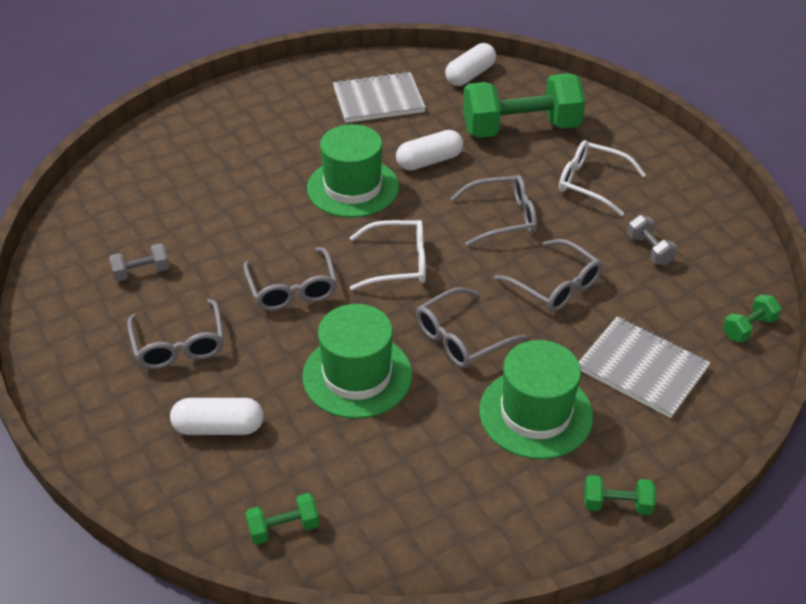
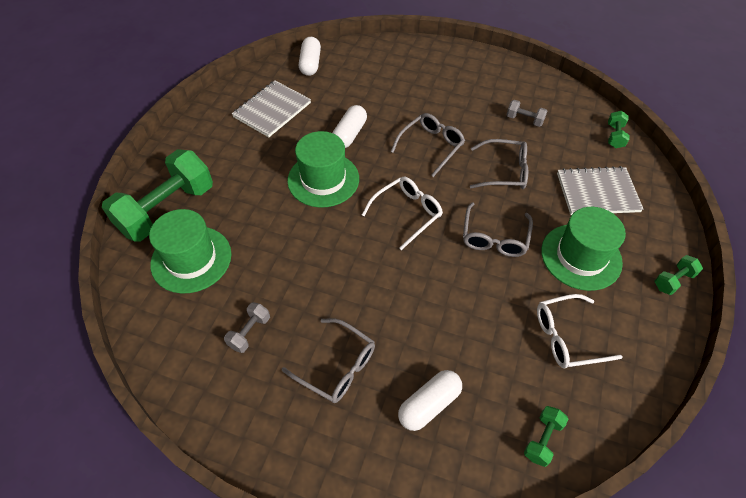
camera: 40 degrees left, 10 degrees up
(292, 288) = (364, 273): grey glasses -> none
(357, 375) = (467, 304): green hat -> green hat (191, 259)
(520, 129) = (378, 84): green dumbbell -> green dumbbell (167, 210)
(592, 183) = (453, 97): white glasses -> white glasses (567, 337)

